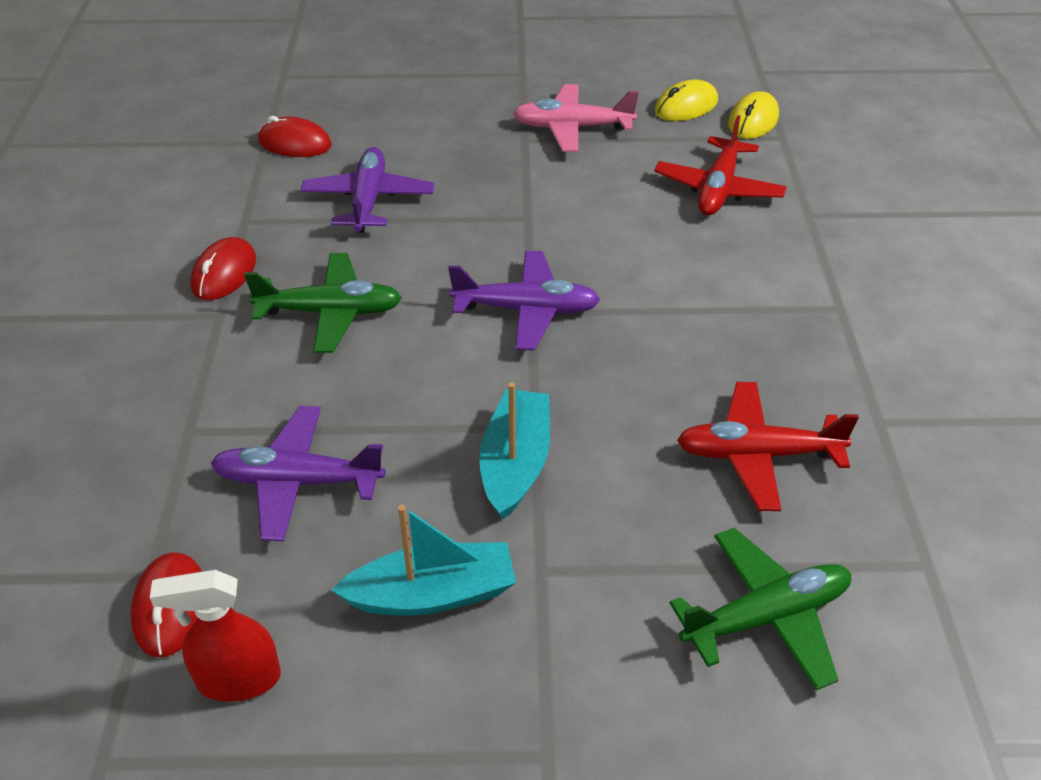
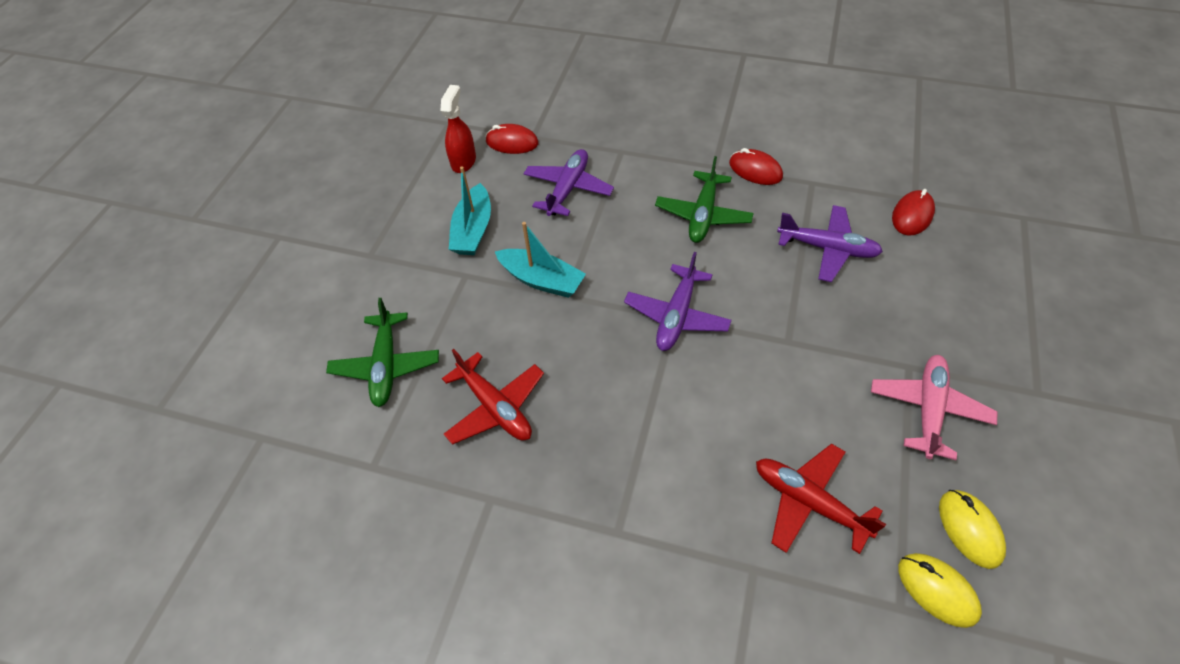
camera: 110 degrees right, 10 degrees up
(757, 454) = (495, 407): red plane -> red plane turned 120 degrees clockwise

